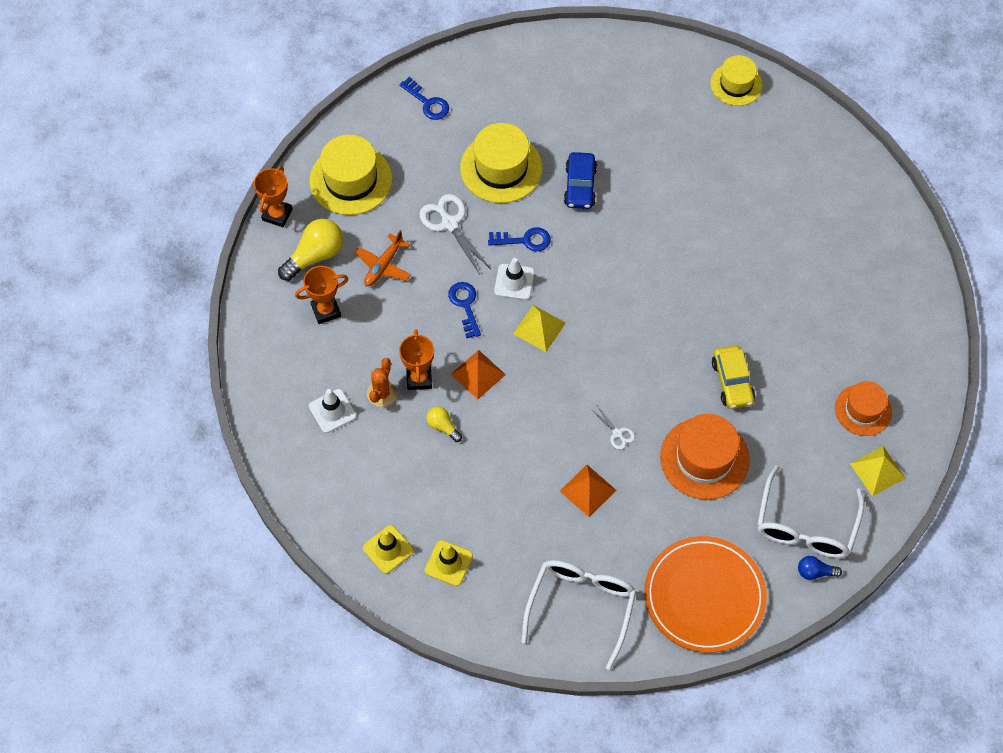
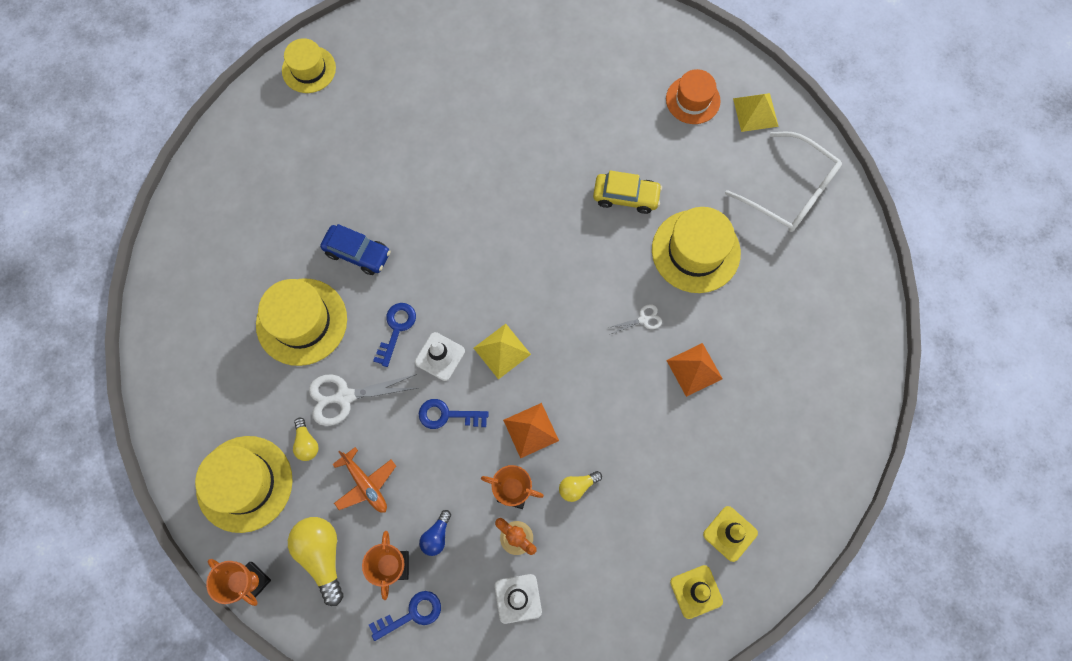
camera: 70 degrees left, 10 degrees up
(400, 210) = (306, 443): none -> yellow light bulb
(428, 102) = (187, 368): blue key -> blue key (412, 614)
(581, 606) = (813, 420): white glasses -> none
(704, 458) = (695, 251): orange hat -> yellow hat
(704, 596) = (833, 304): orange plate -> none
(815, 572) = (837, 201): blue light bulb -> blue light bulb (436, 536)

